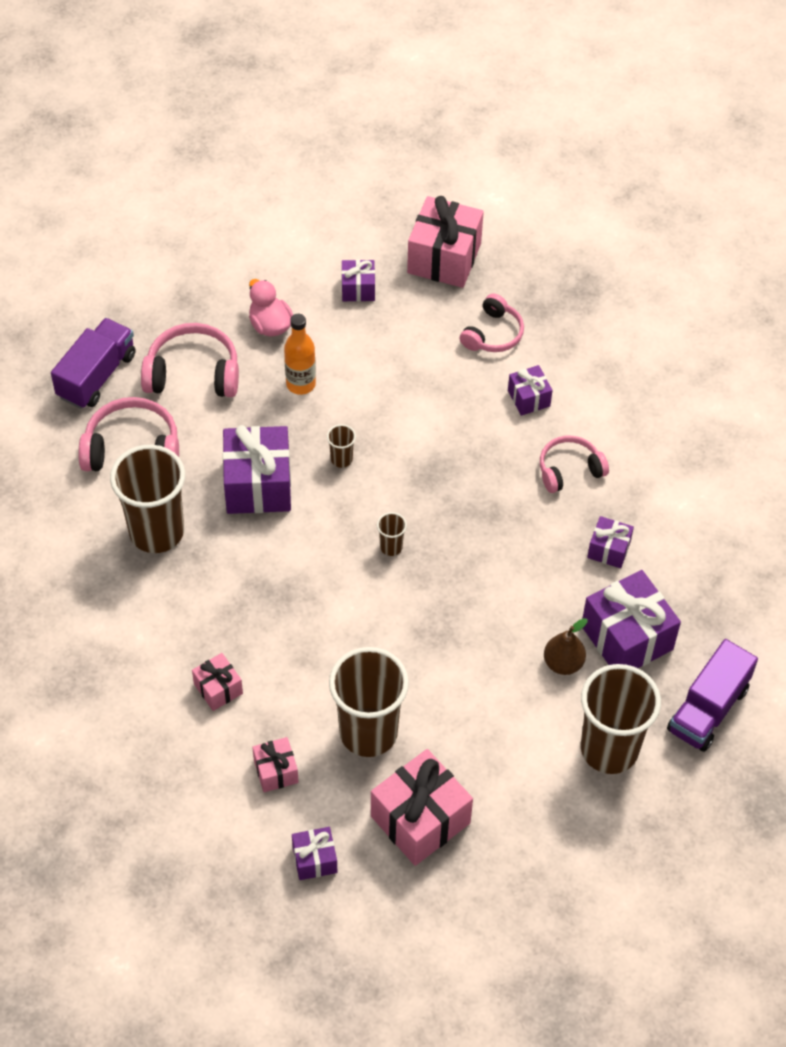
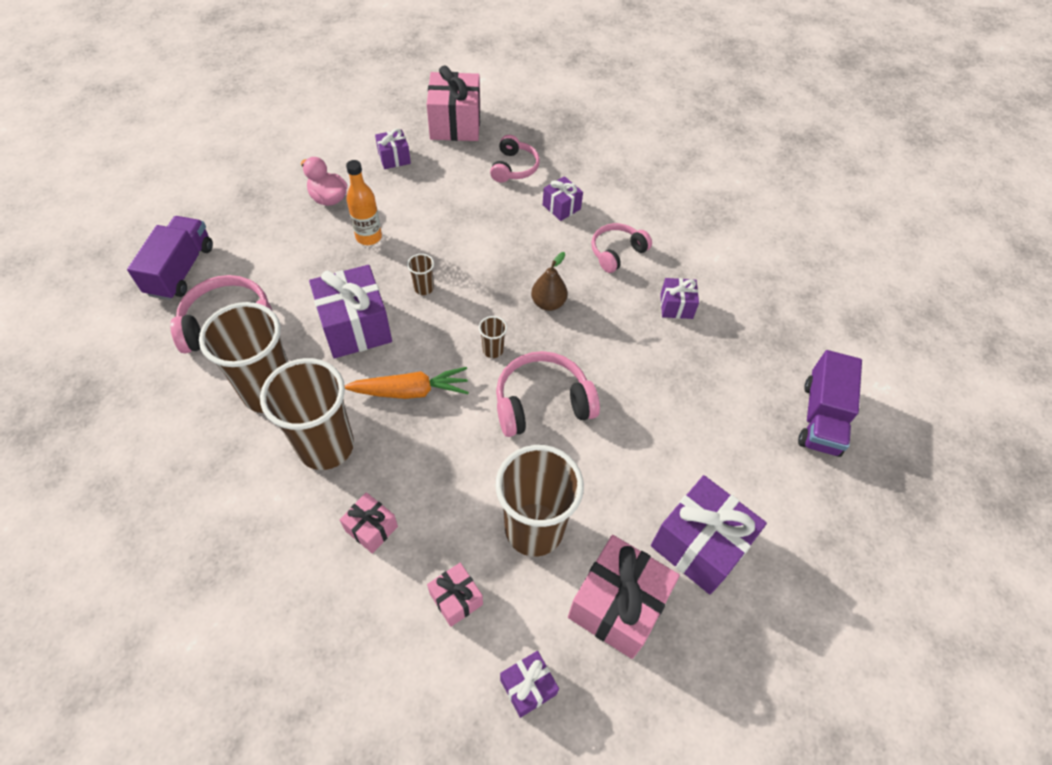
camera: 20 degrees left, 0 degrees up
(193, 374) = (270, 249): pink headphones -> pink headphones (542, 403)
(294, 568) = (410, 391): none -> orange carrot
(563, 663) = (682, 411): brown pear -> brown pear (548, 303)
(609, 749) = (758, 478): brown cup -> brown cup (326, 446)
(626, 637) = (725, 374): purple gift -> purple gift (699, 545)

